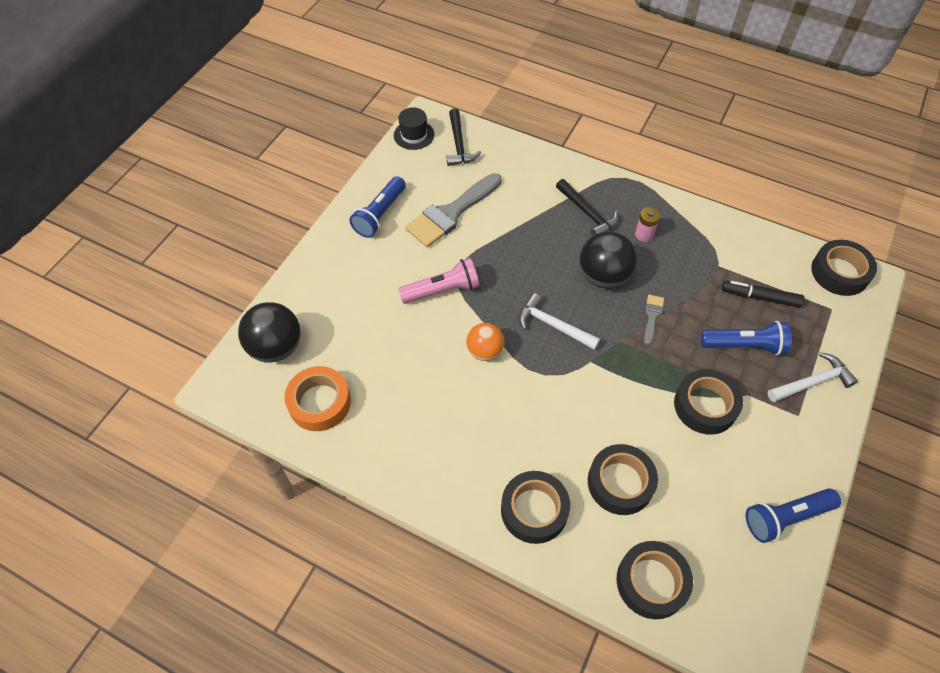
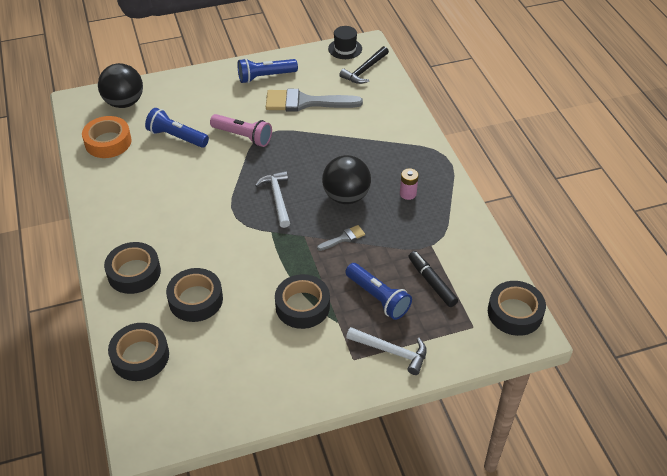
camera: 45 degrees right, 10 degrees down
(485, 351) = (221, 182): orange ball -> none
(587, 213) = (389, 158): black hammer -> none
(785, 517) = (260, 398): blue flashlight -> blue flashlight (177, 137)

